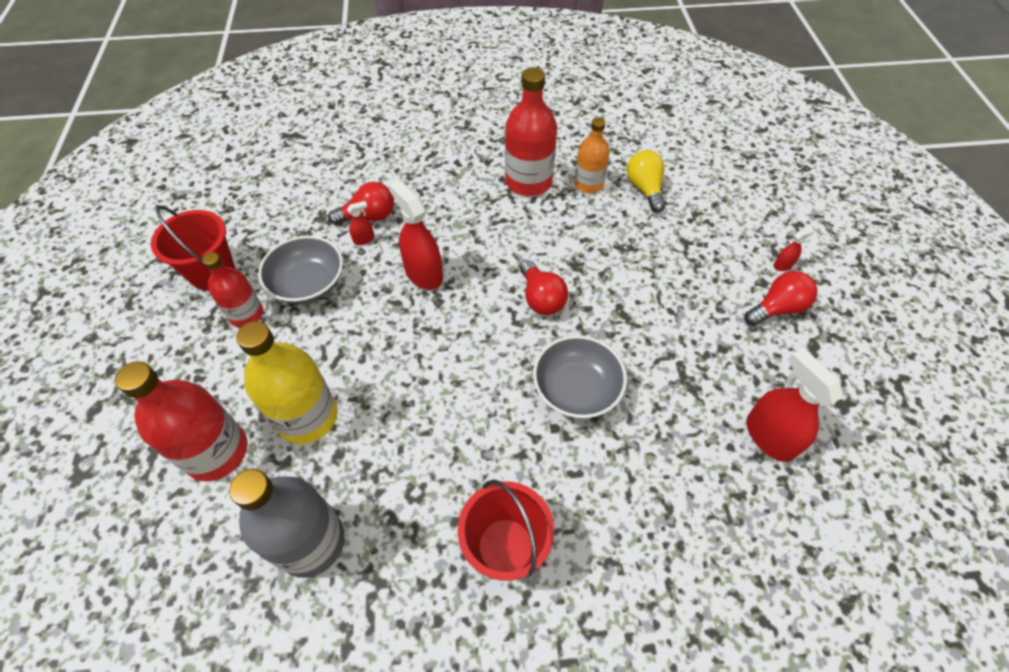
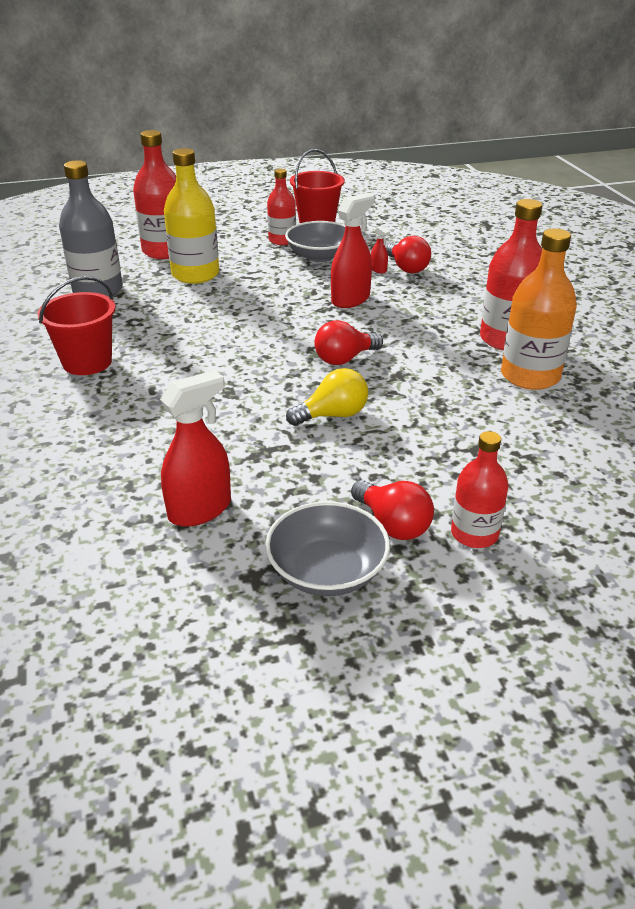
camera: 80 degrees right, 20 degrees down
(576, 389) = (241, 385): grey bowl -> grey bowl (327, 571)
(588, 184) = (530, 376): orange bottle -> orange bottle, size x1.60
(644, 189) = (549, 415): yellow light bulb -> yellow light bulb (333, 415)
(783, 265) = (474, 534): red spray bottle -> red bottle

